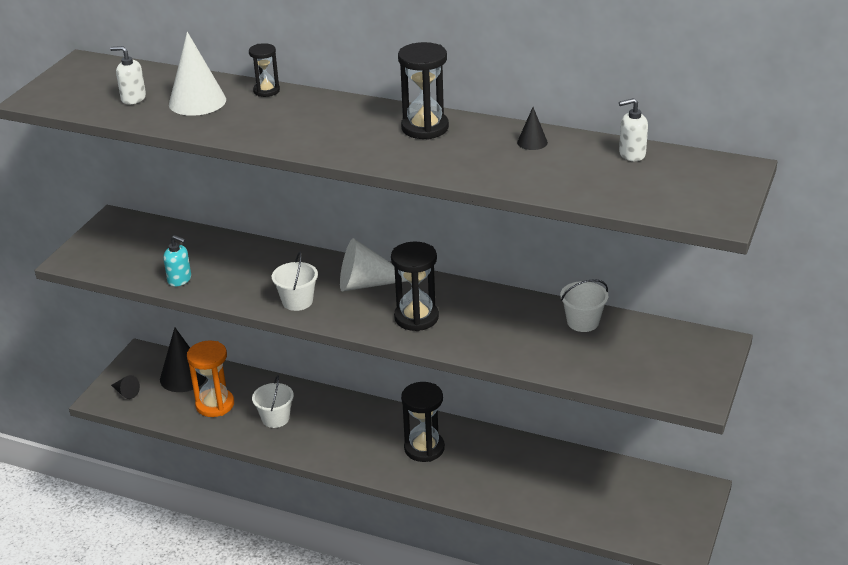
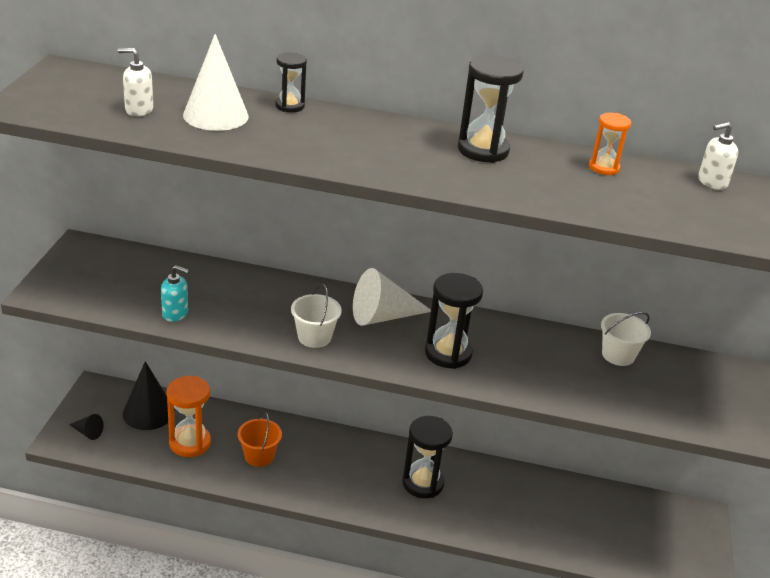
camera: 15 degrees left, 0 degrees up
(275, 418) = (259, 456): white bucket -> orange bucket
(532, 142) = (603, 168): black cone -> orange hourglass

